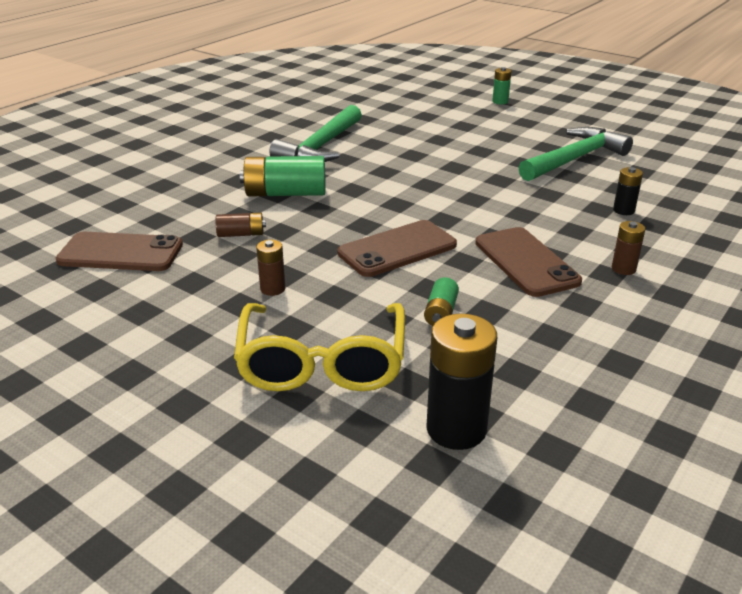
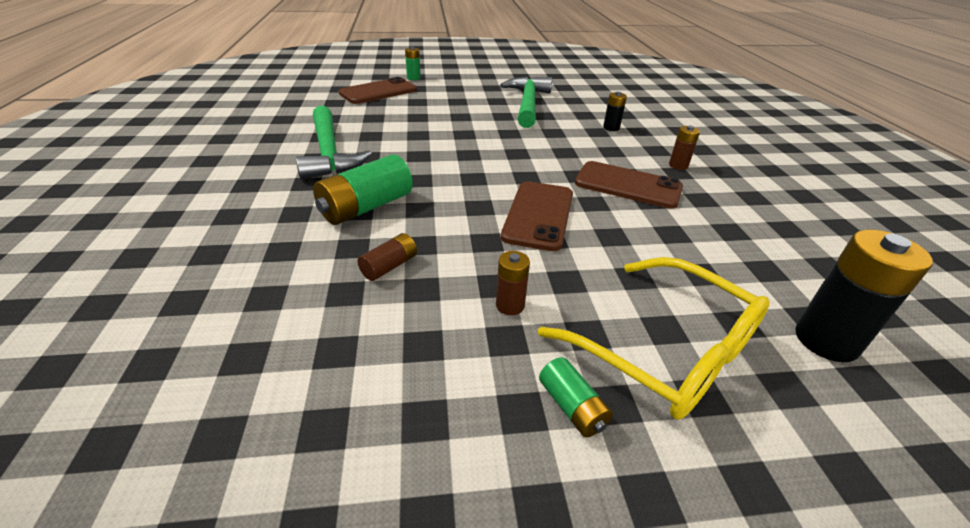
camera: 45 degrees left, 5 degrees up
(121, 253) = (282, 361): brown phone -> brown phone (378, 92)
(441, 313) = (653, 251): green battery -> green battery (572, 407)

